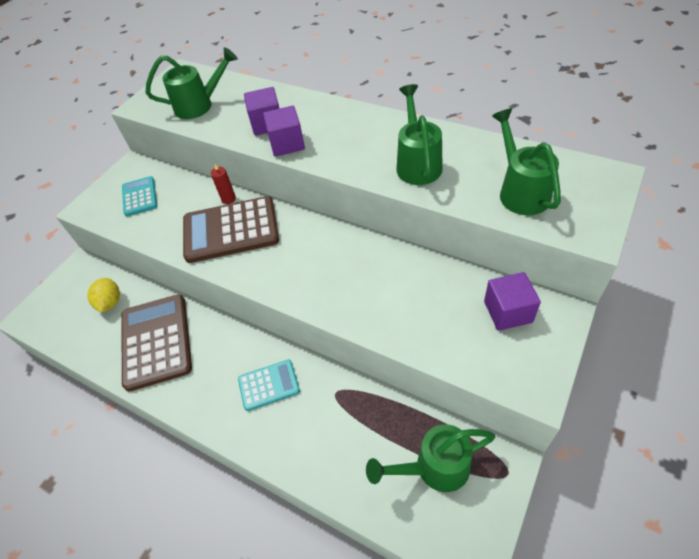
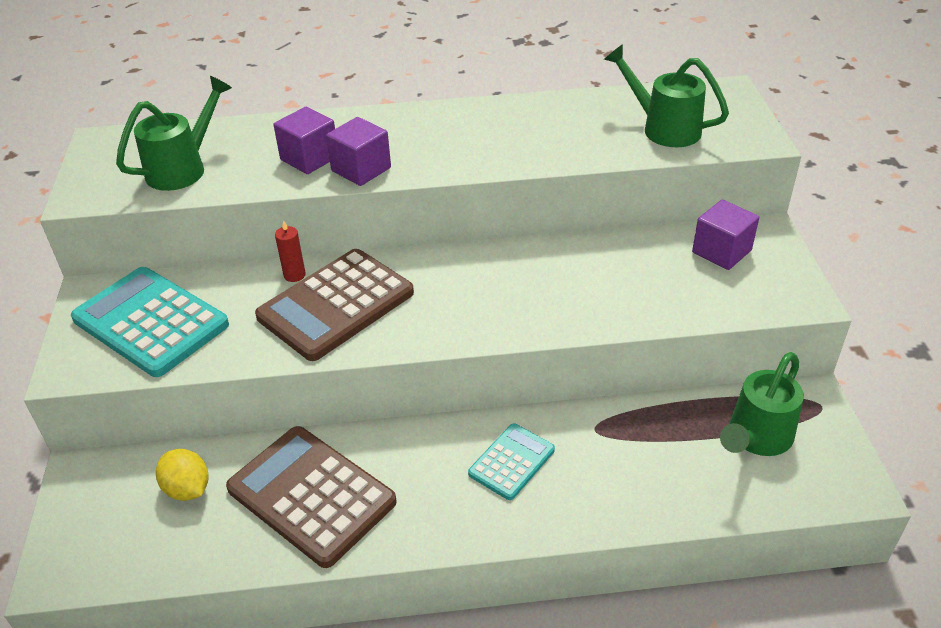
camera: 40 degrees left, 10 degrees down
(140, 196) = (151, 322): turquoise calculator -> turquoise calculator, size x1.82
(417, 163) = (537, 139): green watering can -> none

